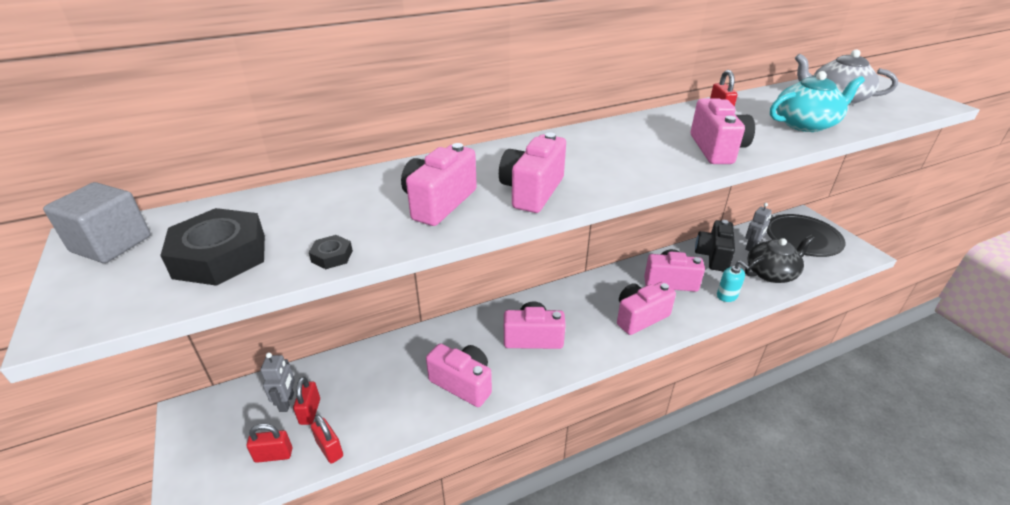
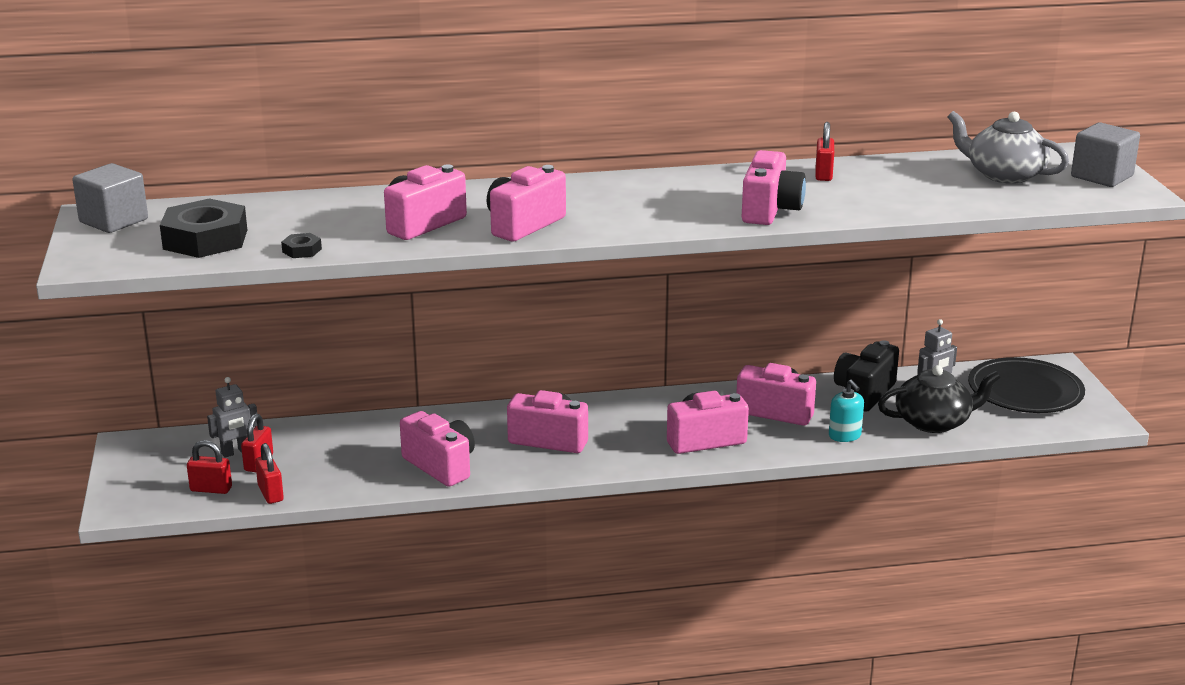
camera: 15 degrees right, 10 degrees down
(287, 402) = (236, 452): grey robot -> grey robot turned 45 degrees clockwise
(805, 124) = (917, 197): turquoise teapot -> none
(896, 93) = (1102, 176): none -> grey cube

